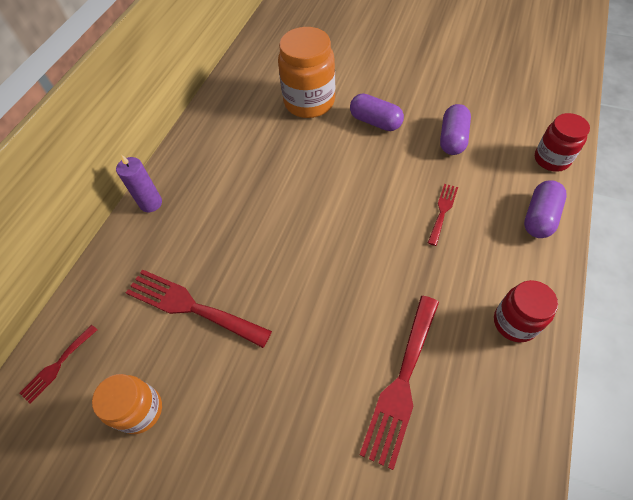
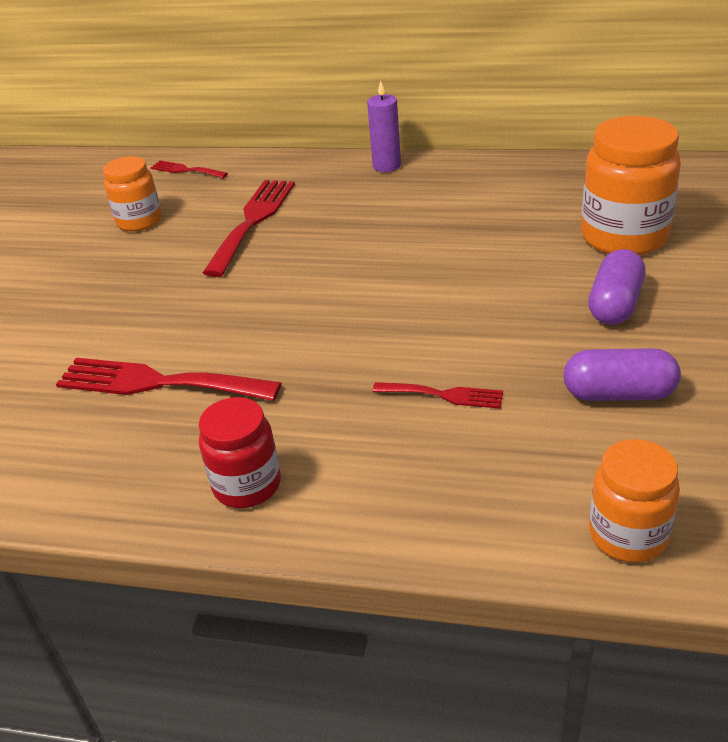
camera: 80 degrees right, 20 degrees down
(539, 217) = (465, 515): purple capsule -> none
(551, 159) = (628, 535): red jar -> orange jar

